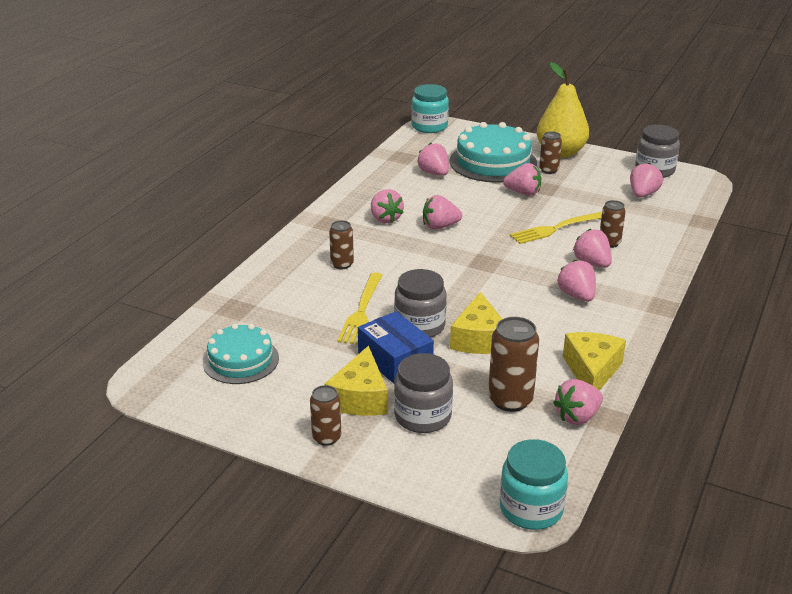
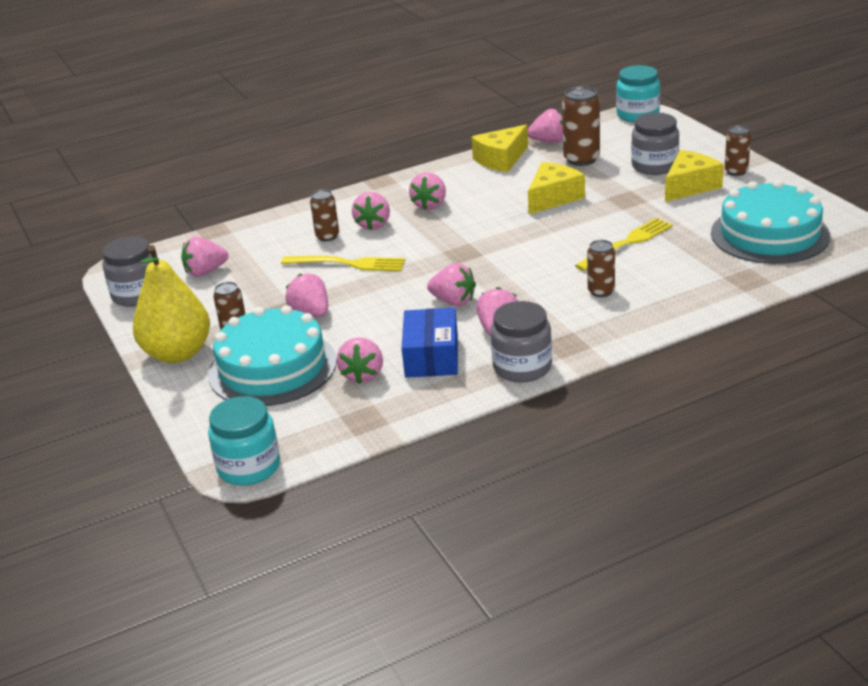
camera: 140 degrees left, 0 degrees up
(241, 360) = (769, 234): turquoise cake -> turquoise cake, size x1.57
(395, 360) = (637, 201): blue box -> blue box (431, 357)
(420, 326) = (589, 218): grey jar -> grey jar (522, 367)

